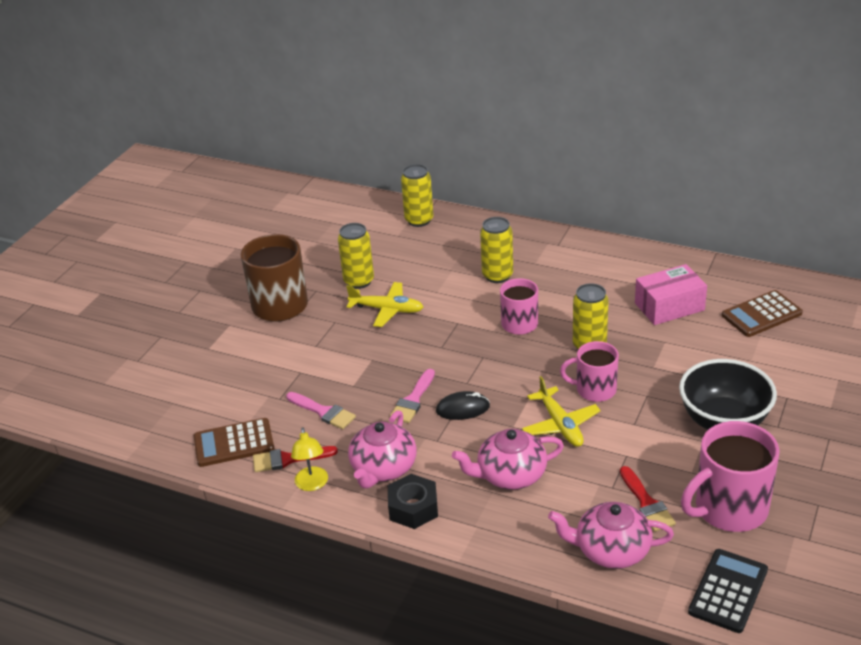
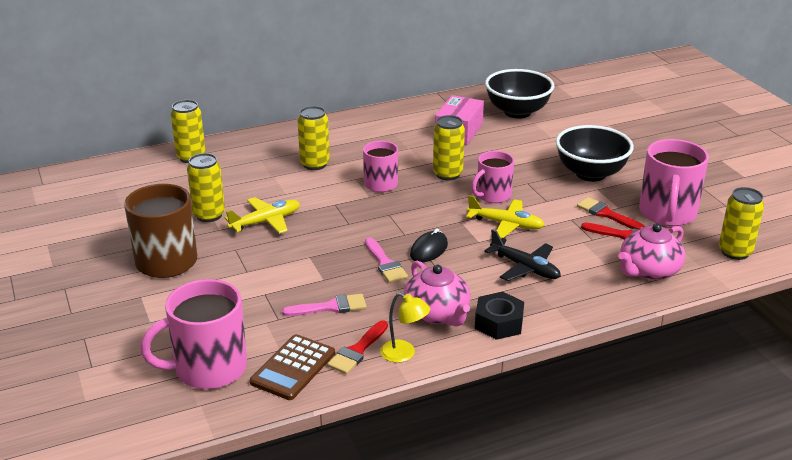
camera: 50 degrees left, 5 degrees down
(189, 408) = (208, 369): none -> pink mug
(510, 475) = (525, 268): pink teapot -> black plane
(667, 472) = (606, 214): none -> red brush
(728, 591) = (735, 252): black calculator -> yellow can
(761, 314) = (517, 112): brown calculator -> black bowl

